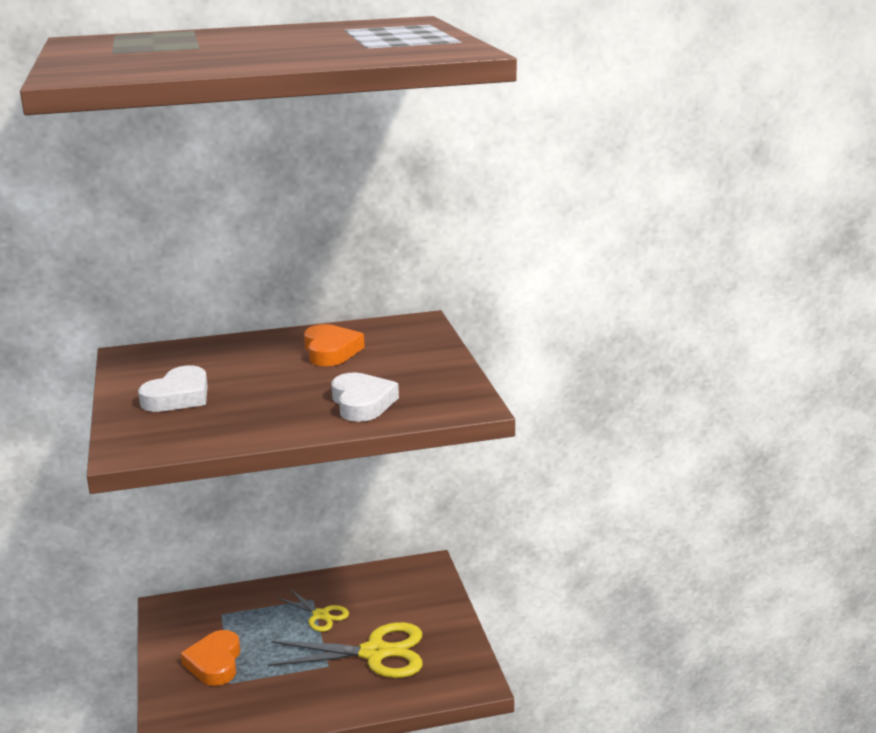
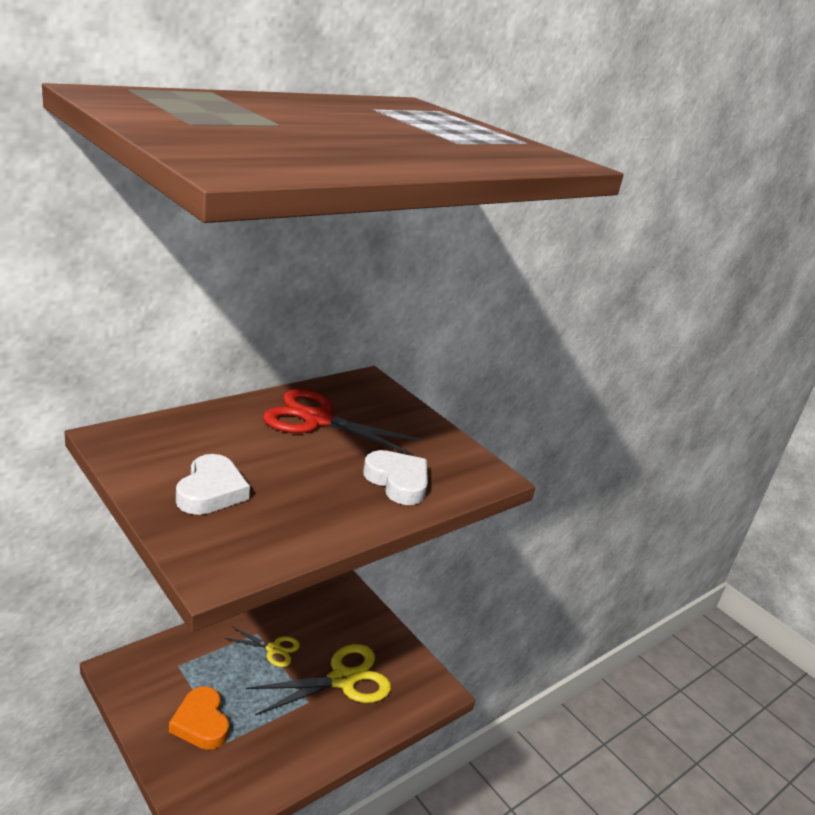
camera: 30 degrees left, 5 degrees up
(331, 351) = (317, 420): orange heart -> red scissors

